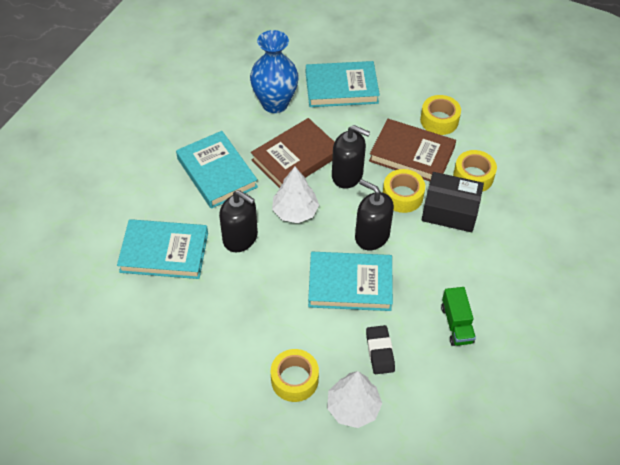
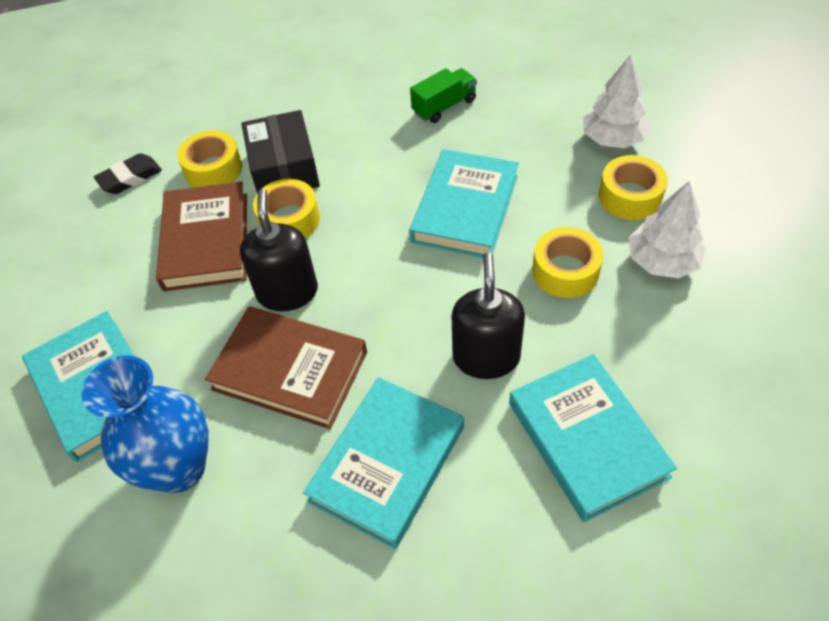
camera: 115 degrees left, 0 degrees up
(295, 211) = (393, 318): white tree -> white tree (662, 261)
(350, 284) = (465, 208): turquoise book -> turquoise book turned 45 degrees clockwise
(372, 236) = (377, 221): black soap dispenser -> none
(379, 351) = (530, 147): black eraser -> black eraser (130, 178)
(439, 120) = (121, 239): yellow tape -> yellow tape (565, 271)

